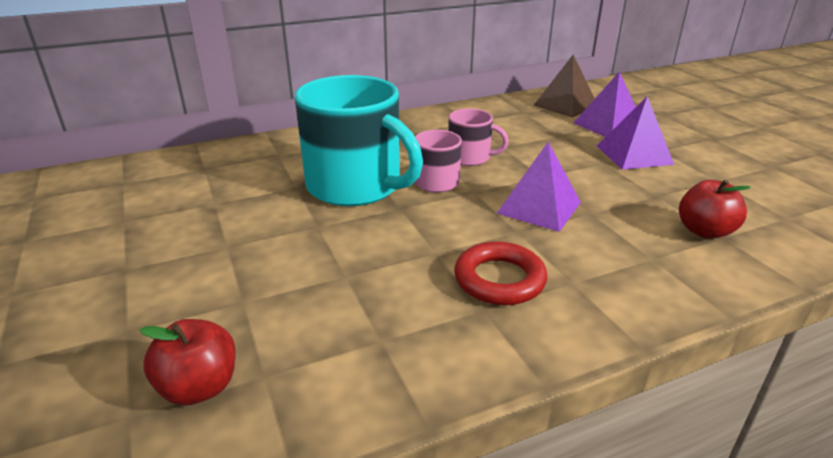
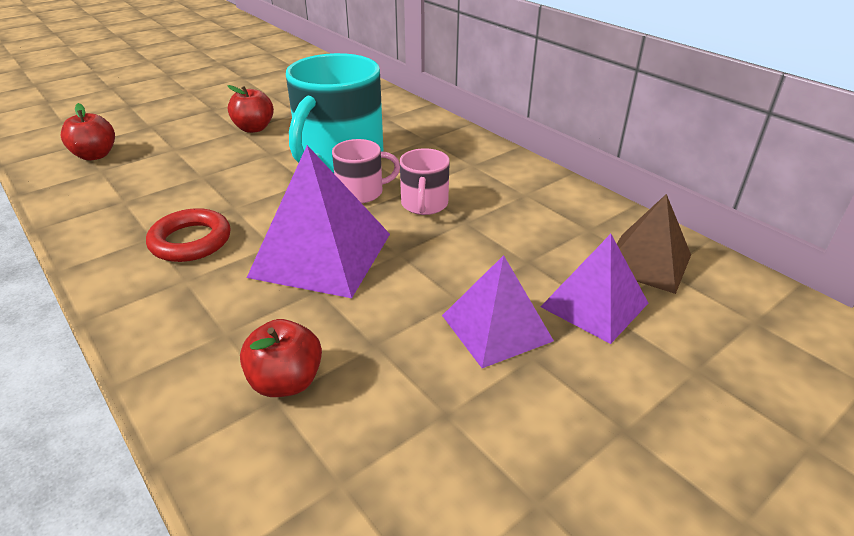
camera: 75 degrees right, 5 degrees up
(232, 235) = (254, 128): none -> red apple
(539, 207) = (321, 255): purple pyramid -> purple pyramid, size x1.54

